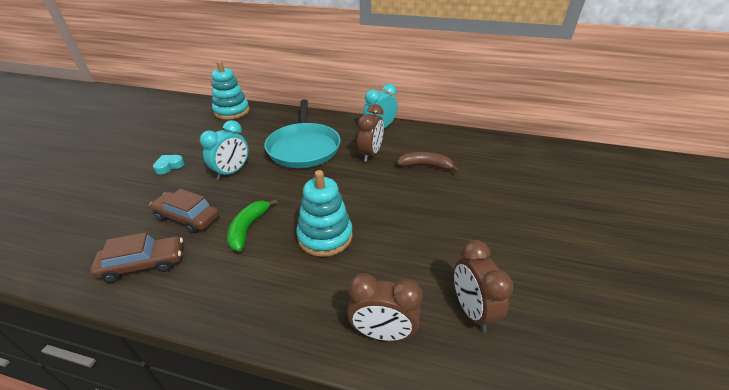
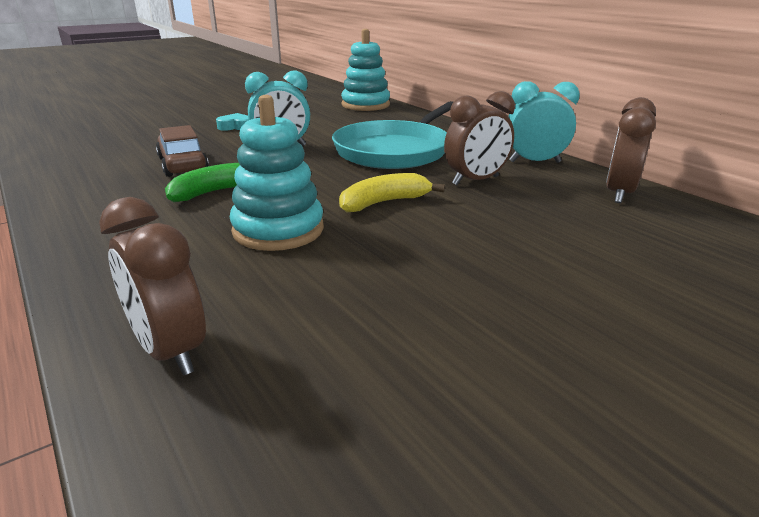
camera: 40 degrees right, 10 degrees down
(143, 264) = (93, 181): brown car -> none
(349, 190) = (384, 202): none -> yellow banana
(425, 166) = (547, 218): brown banana -> none
(471, 310) = (330, 409): brown clock -> brown clock (619, 193)

